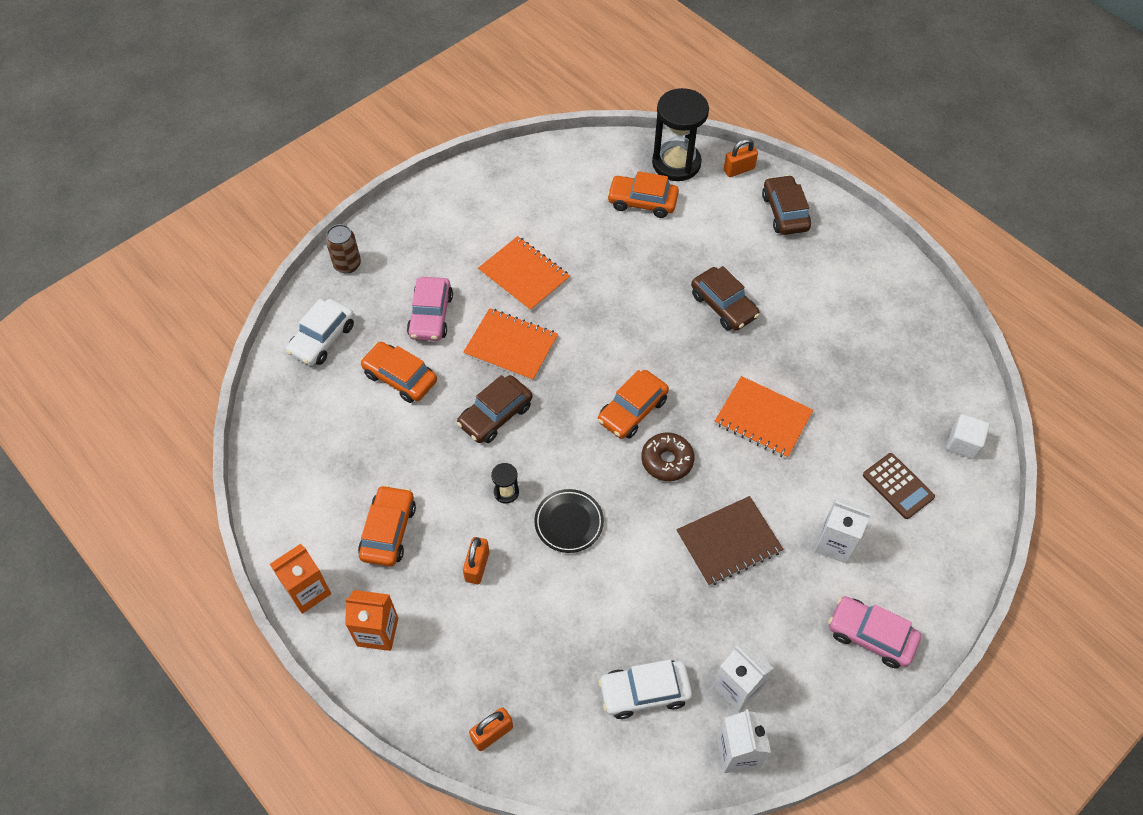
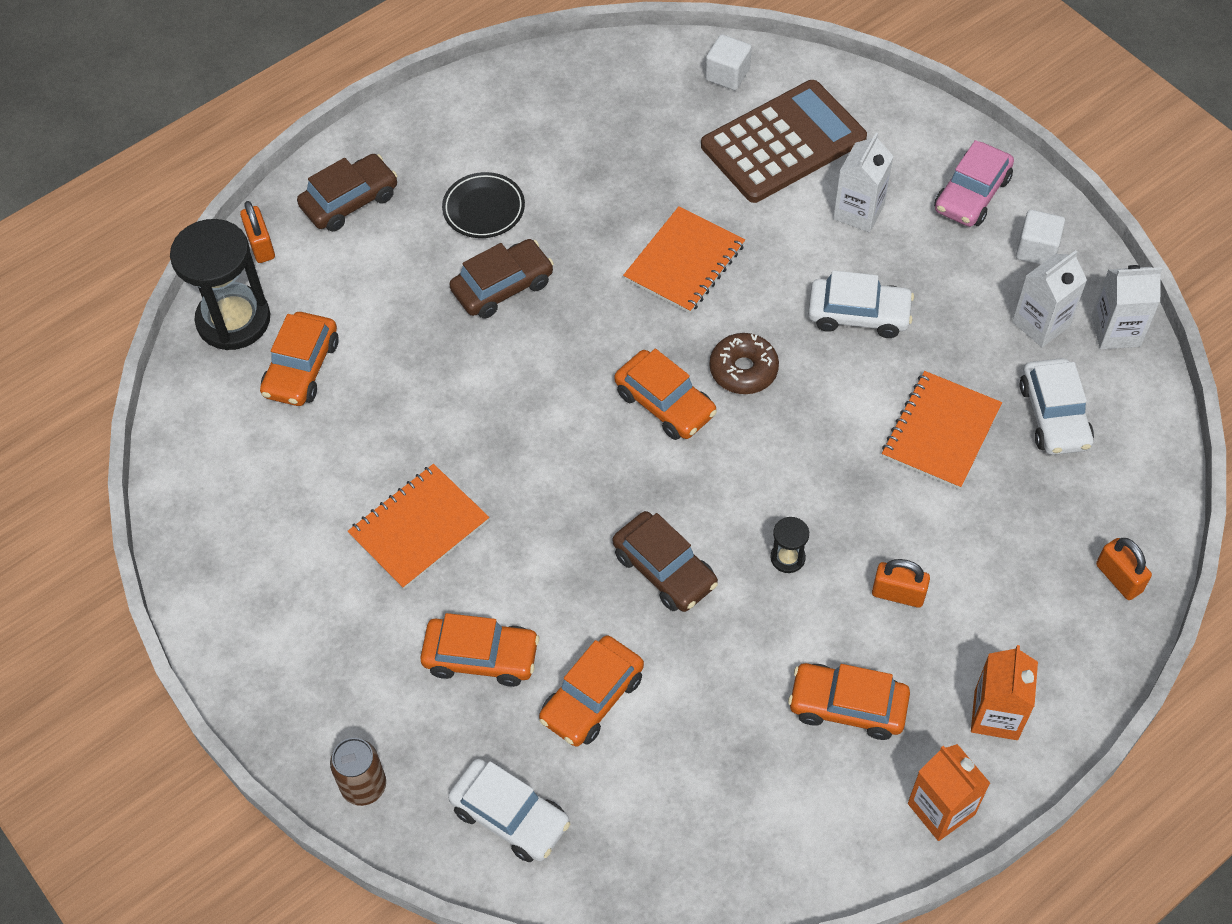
camera: 85 degrees left, 0 degrees up
(431, 315) = (481, 657): pink car -> orange car
(511, 346) = (547, 547): orange notebook -> orange notebook (940, 432)
(569, 522) = (833, 485): black plate -> black plate (484, 209)
(729, 542) = (858, 315): brown notebook -> white car
(785, 212) = (350, 201): brown car -> brown car turned 150 degrees clockwise
(818, 688) = (1036, 249): none -> white cube
(898, 486) = (783, 142): brown calculator -> brown calculator, size x1.92

